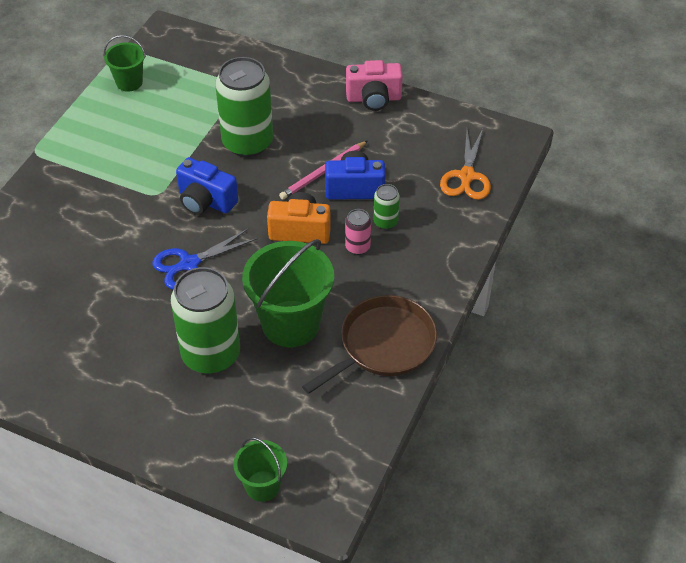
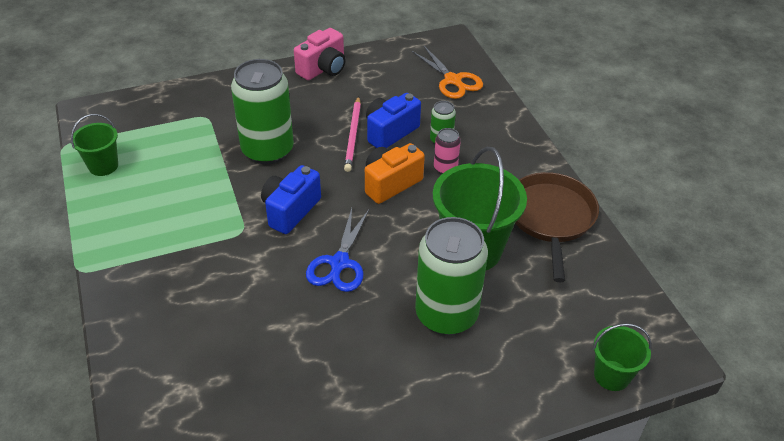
camera: 45 degrees left, 5 degrees down
(205, 201) = (290, 210): blue camera -> blue camera turned 135 degrees clockwise

